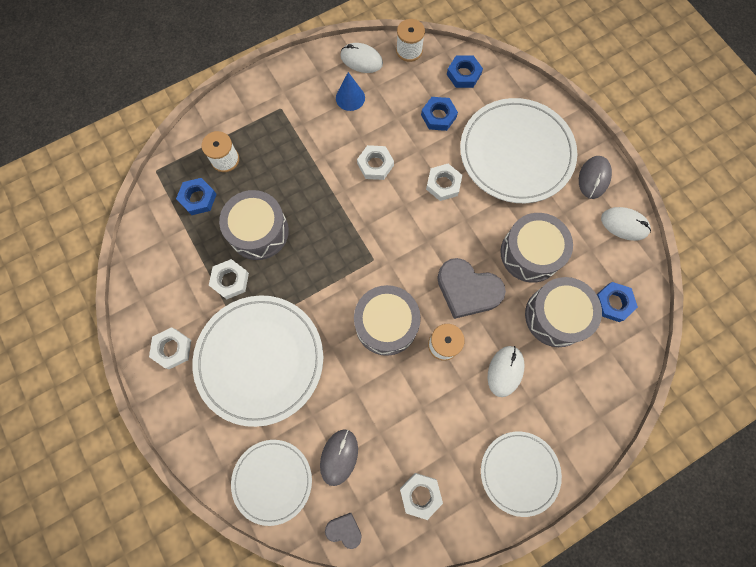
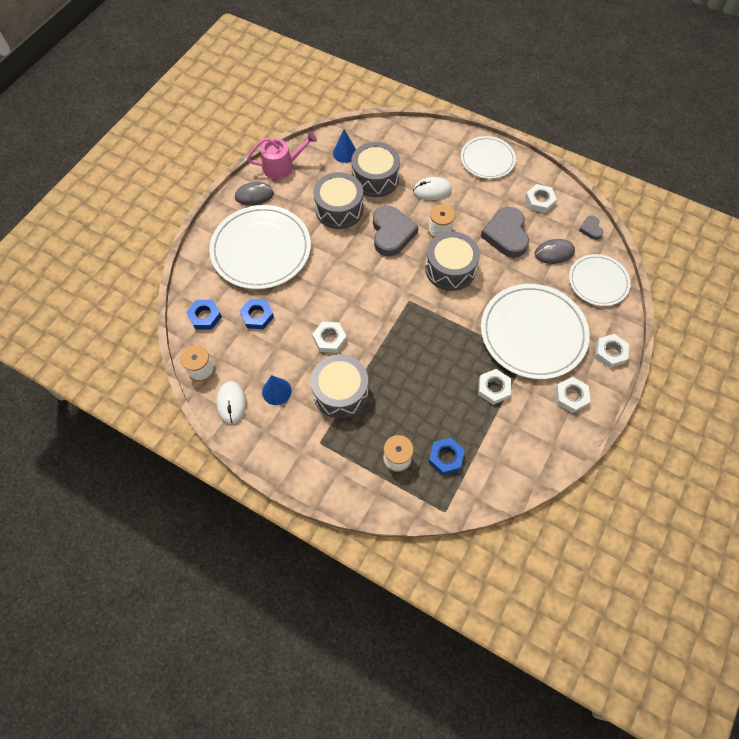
camera: 120 degrees left, 10 degrees down
(258, 231) = (441, 392): grey drum -> grey drum (340, 392)
(395, 417) = (506, 235): none -> grey heart
(443, 184) = (317, 284): white nut -> white nut (610, 352)
(613, 303) = (345, 153): blue nut -> blue cone
(624, 224) = (282, 166): white mouse -> pink watering can

